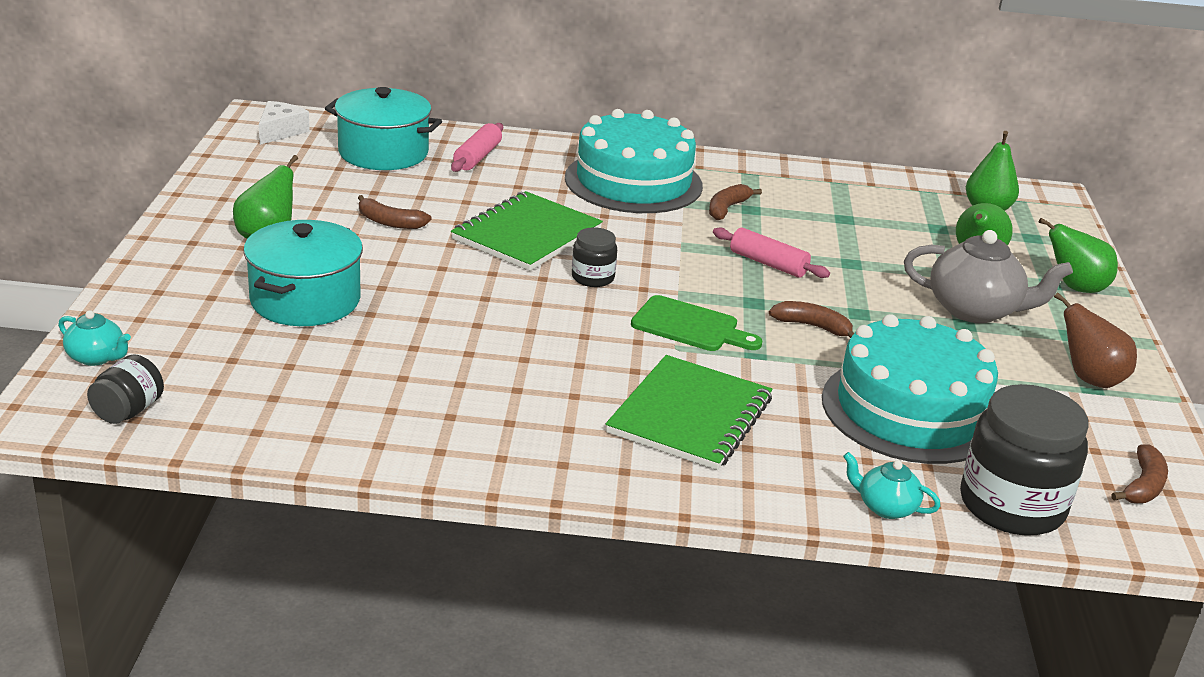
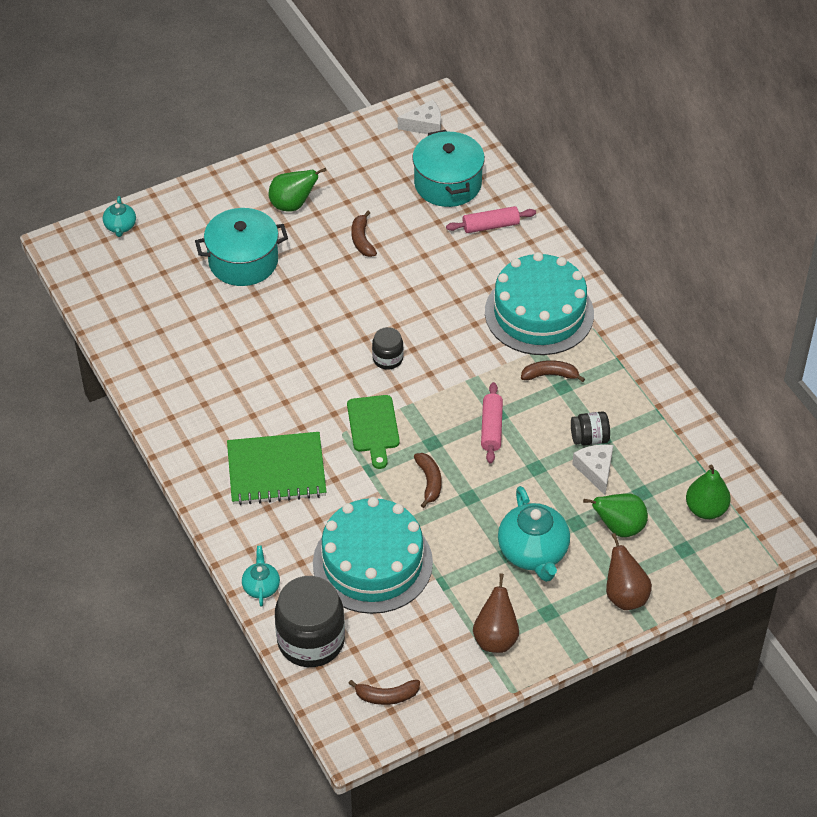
camera: 60 degrees right, 20 degrees up
(128, 411) = (89, 267): black jar -> black jar (589, 438)
(526, 234) = (410, 303): green notebook -> none
(885, 237) = (595, 470): none -> white cheese
(975, 310) = (533, 552): grey teapot -> turquoise teapot
(1075, 287) = (625, 595): green pear -> brown pear

